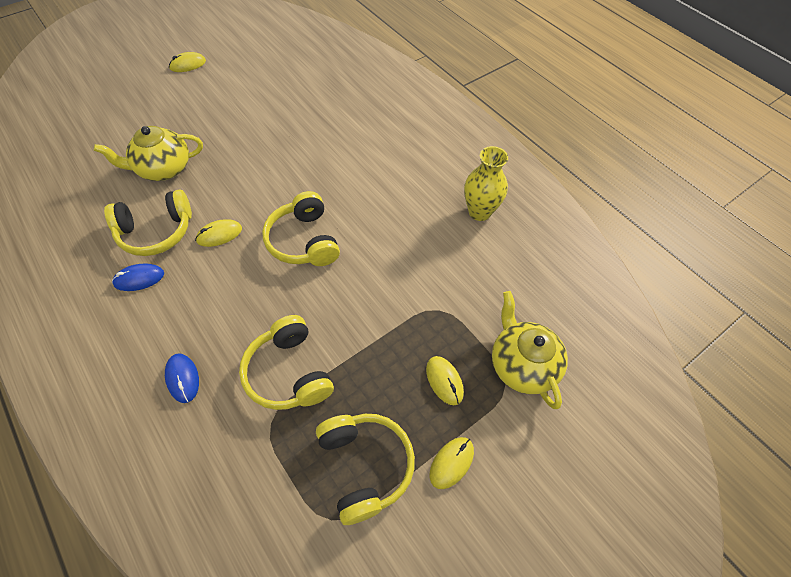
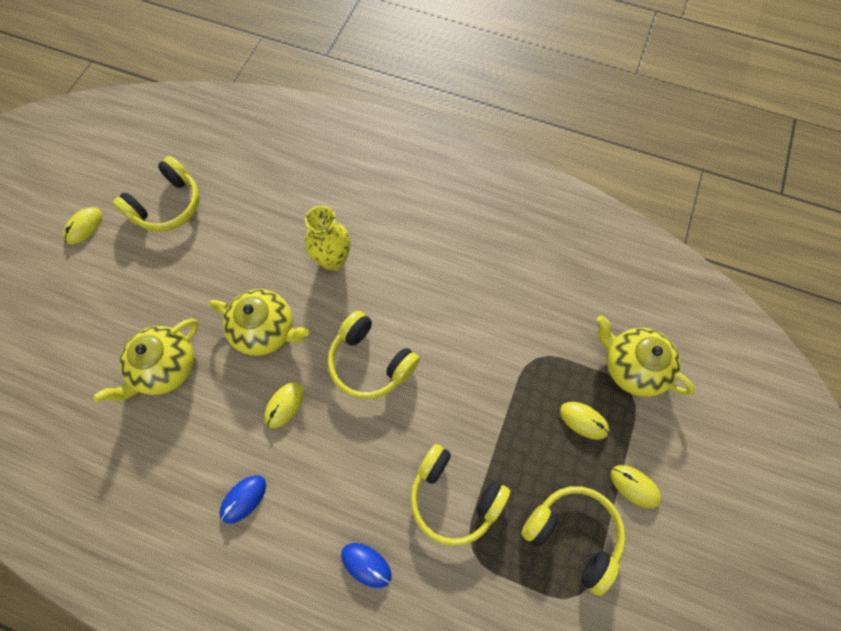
camera: 30 degrees left, 10 degrees up
(156, 232) = (218, 441): yellow headphones -> yellow headphones (168, 206)
(248, 181) = (266, 330): none -> yellow teapot
(451, 463) = (634, 486): yellow mouse -> yellow mouse turned 60 degrees counterclockwise
(479, 212) = (505, 238): yellow vase -> yellow vase (333, 260)

